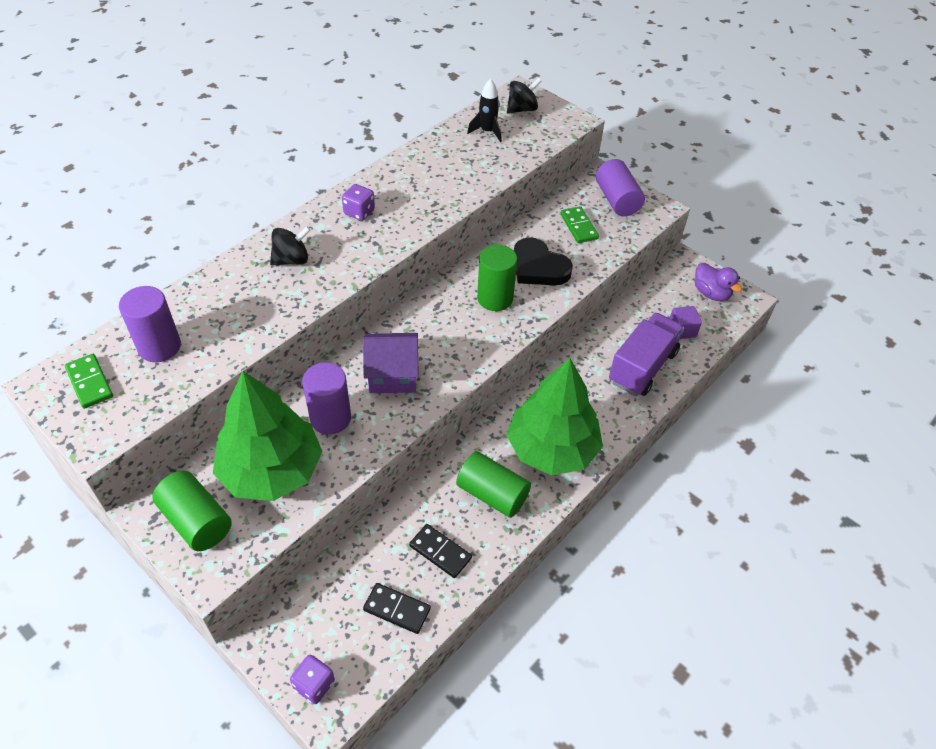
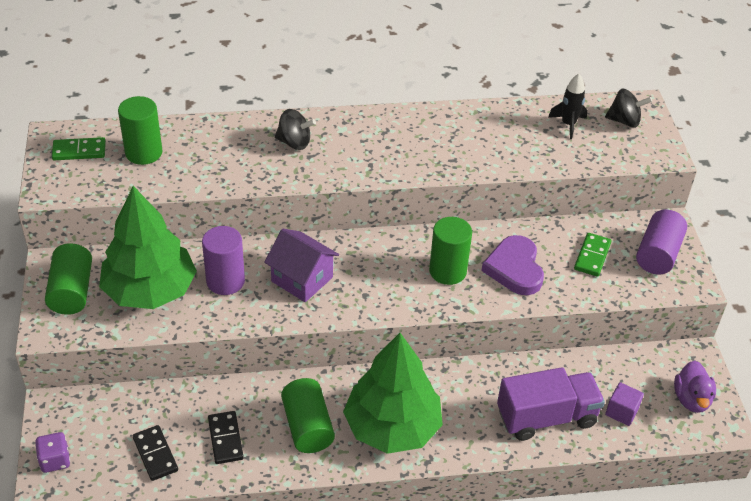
camera: 40 degrees right, 5 degrees down
(89, 383) = (79, 151): green domino -> green domino turned 75 degrees clockwise
(159, 347) = (144, 153): purple cylinder -> green cylinder
(359, 212) = (384, 134): purple dice -> none
(538, 267) = (514, 268): black heart -> purple heart

